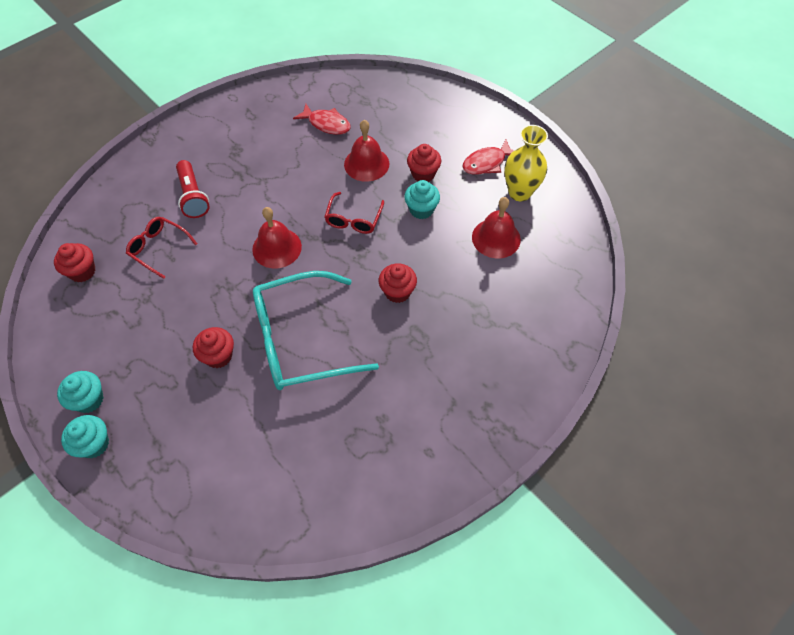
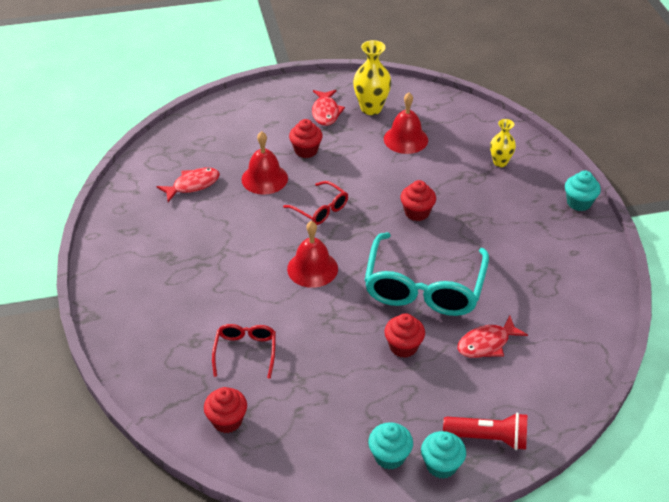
camera: 60 degrees left, 15 degrees down
(158, 248) = (245, 352): red glasses -> red glasses turned 120 degrees clockwise
(193, 196) = (200, 306): red flashlight -> red flashlight (488, 438)
(256, 422) = (486, 343): none -> red fish
(421, 209) = (343, 167): turquoise cupcake -> turquoise cupcake (579, 203)
(521, 330) = (500, 162): none -> yellow vase

